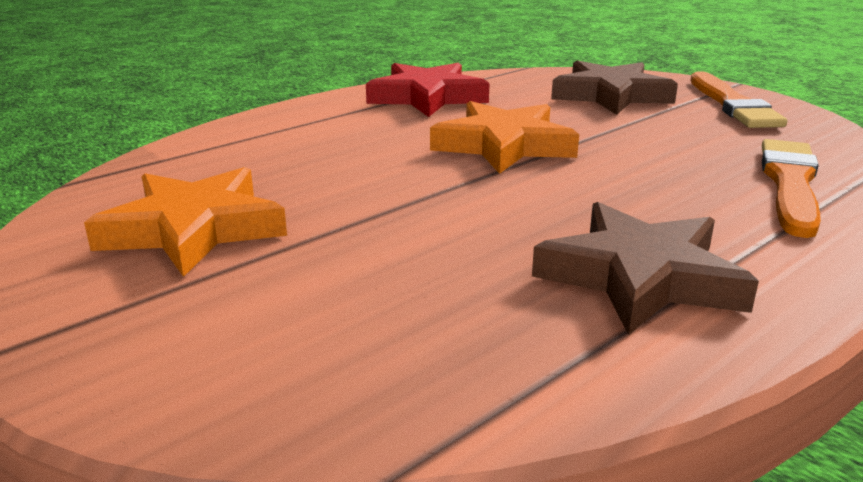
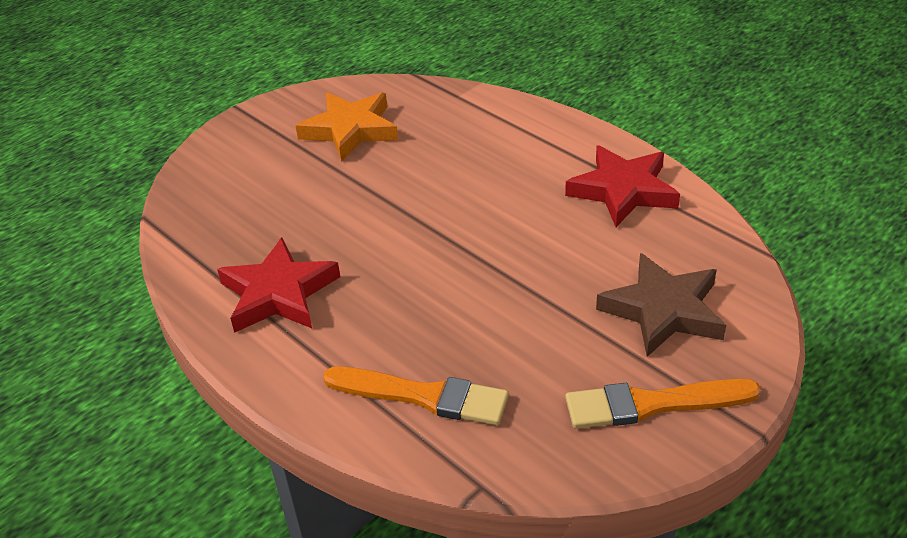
camera: 90 degrees right, 15 degrees up
(503, 145) = (498, 238): orange star -> none
(640, 277) = (279, 293): brown star -> red star

